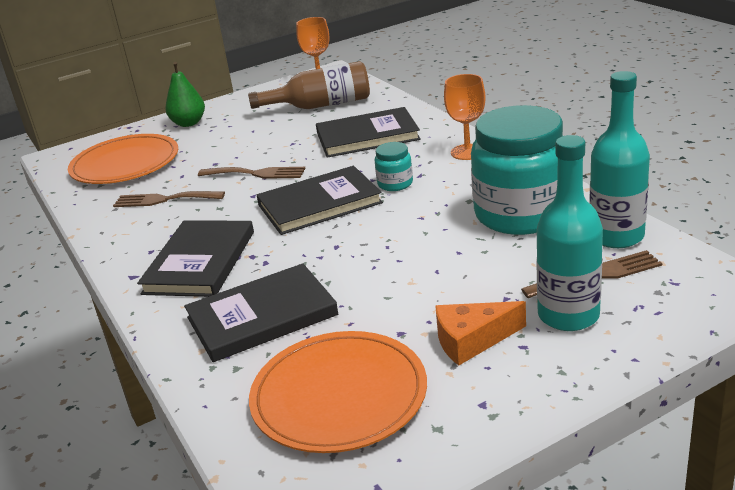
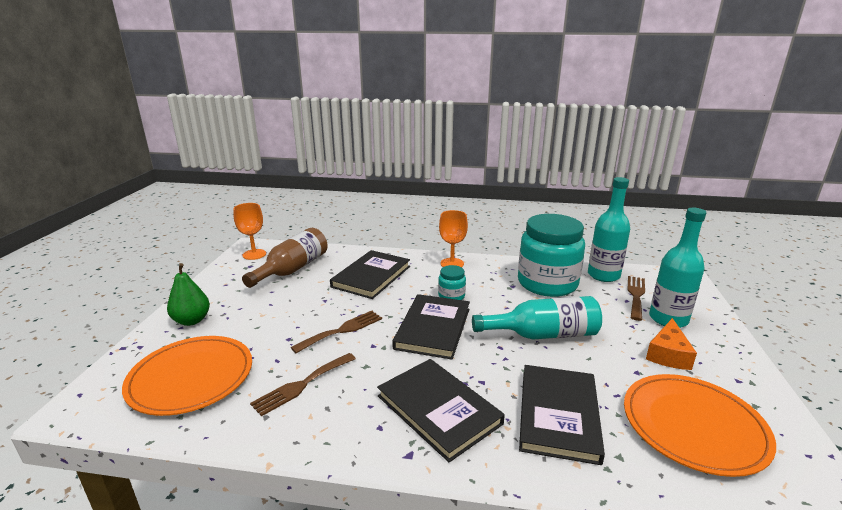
camera: 55 degrees left, 5 degrees down
(395, 256) = (543, 334): none -> turquoise bottle

